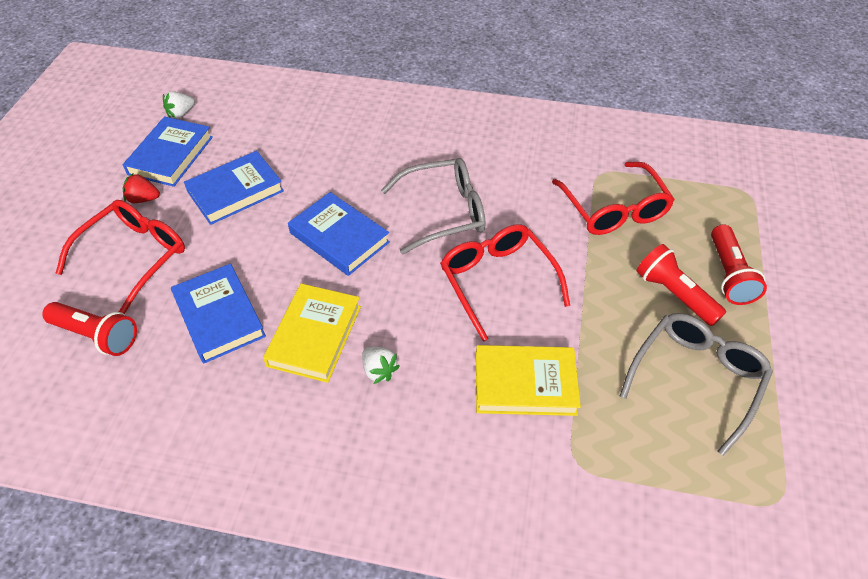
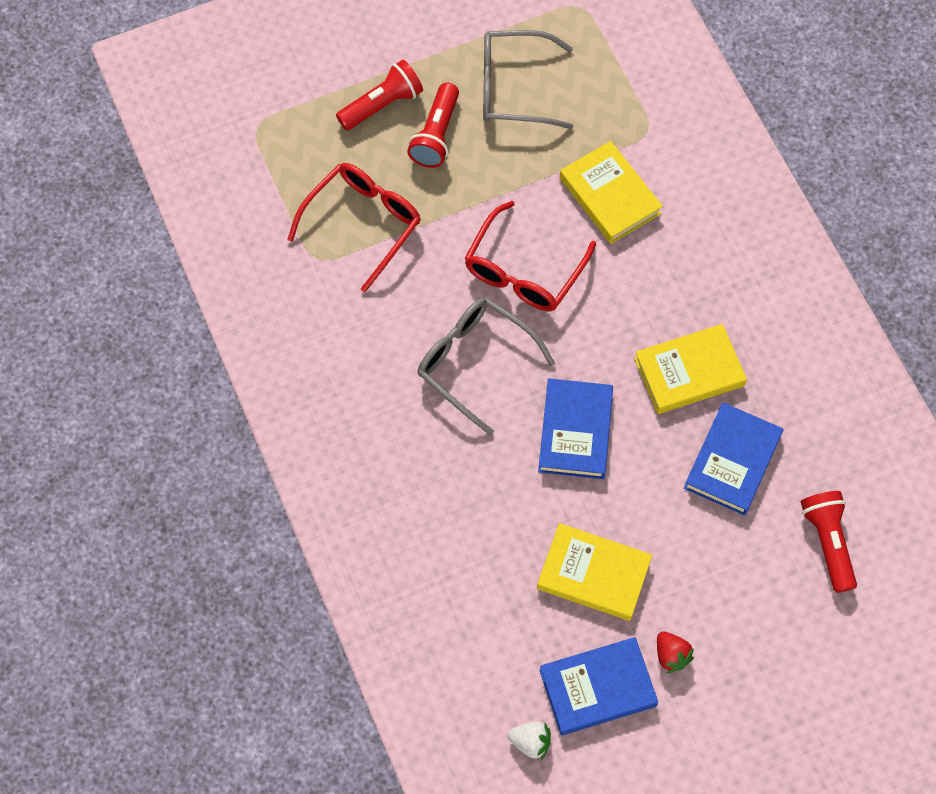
camera: 125 degrees left, 15 degrees up
(134, 256) = (736, 593): red glasses -> none
(235, 191) = (593, 574): blue book -> yellow book
(379, 370) = (680, 302): white strawberry -> none

